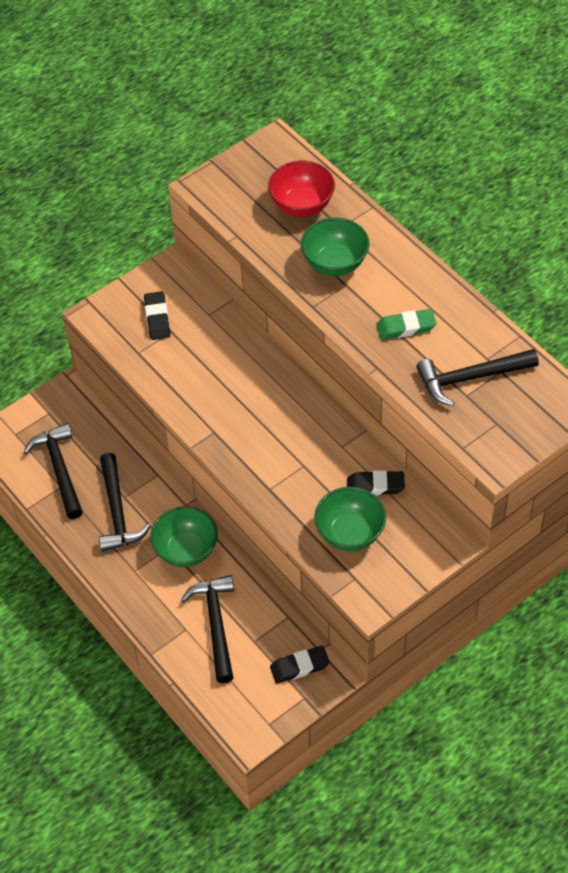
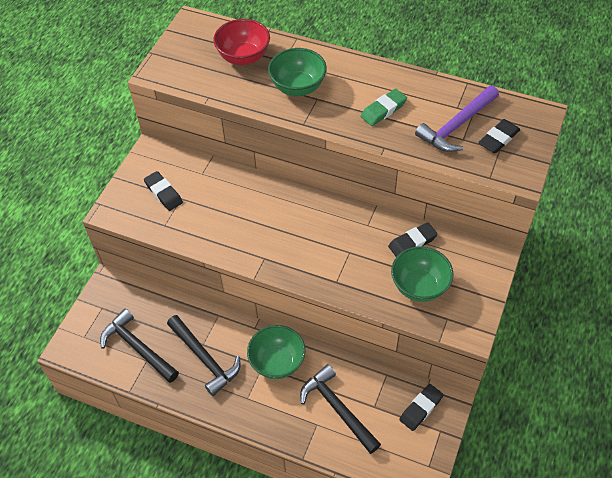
camera: 30 degrees left, 0 degrees up
(470, 378) = (457, 126): black hammer -> purple hammer
(504, 412) = (498, 139): none -> black eraser

